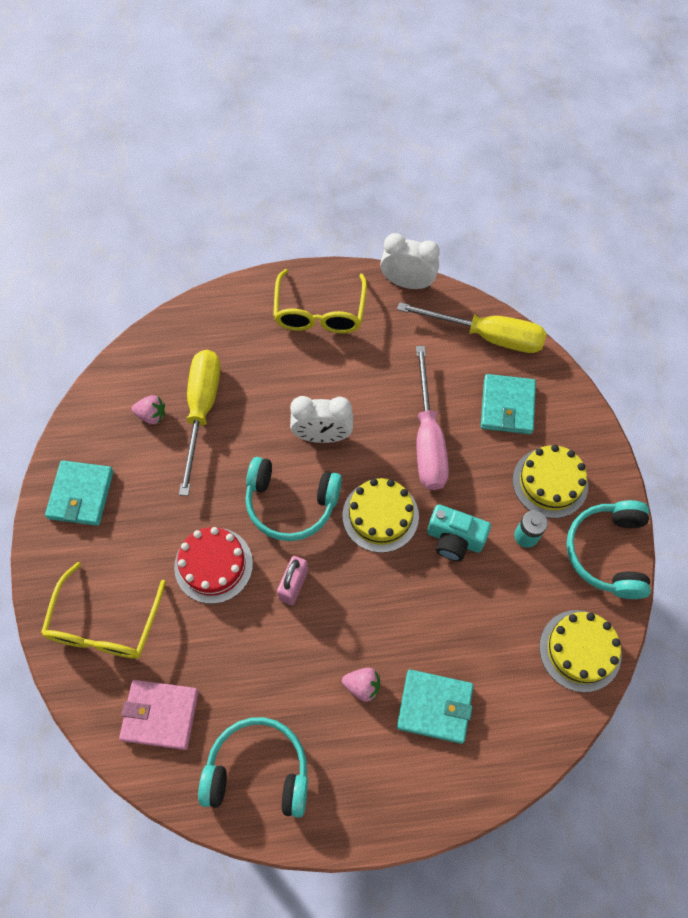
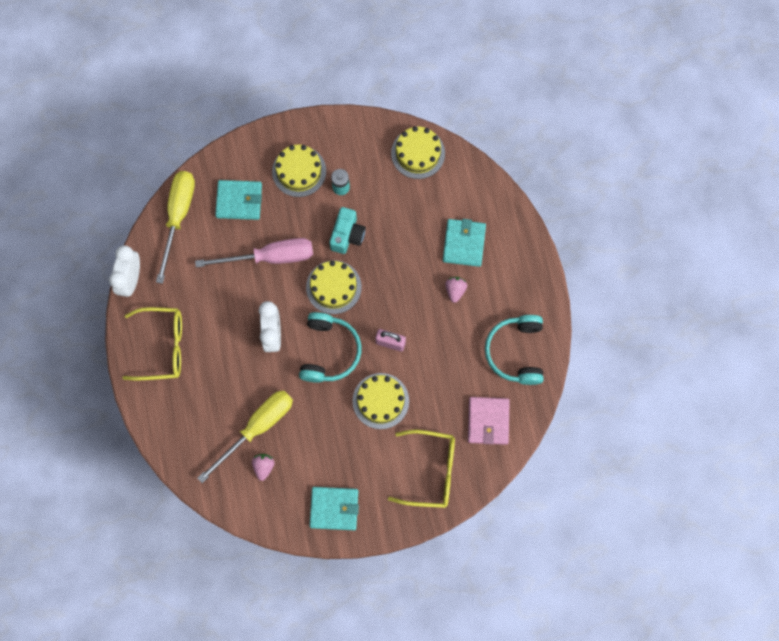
camera: 95 degrees left, 10 degrees up
(202, 410) = (257, 428): yellow screwdriver -> yellow screwdriver turned 135 degrees clockwise
(213, 565) = (380, 401): red cake -> yellow cake
(607, 552) = (348, 134): turquoise headphones -> none

